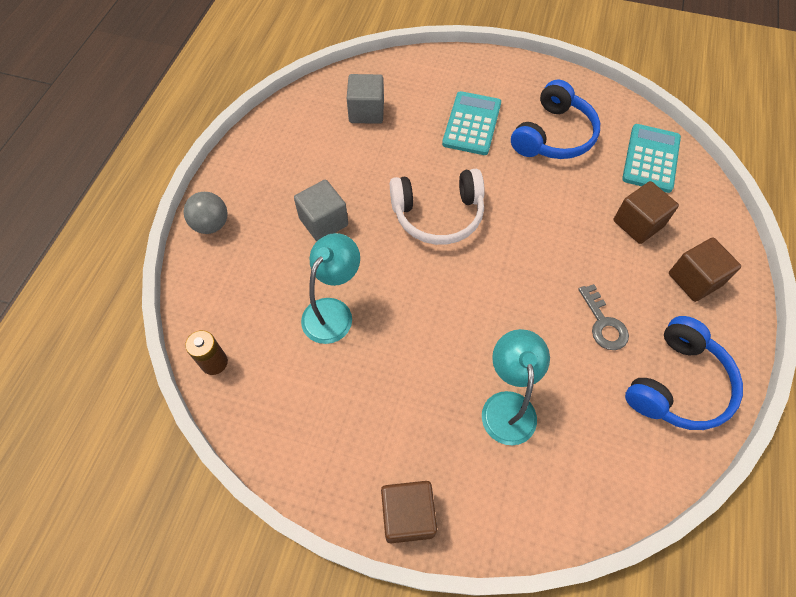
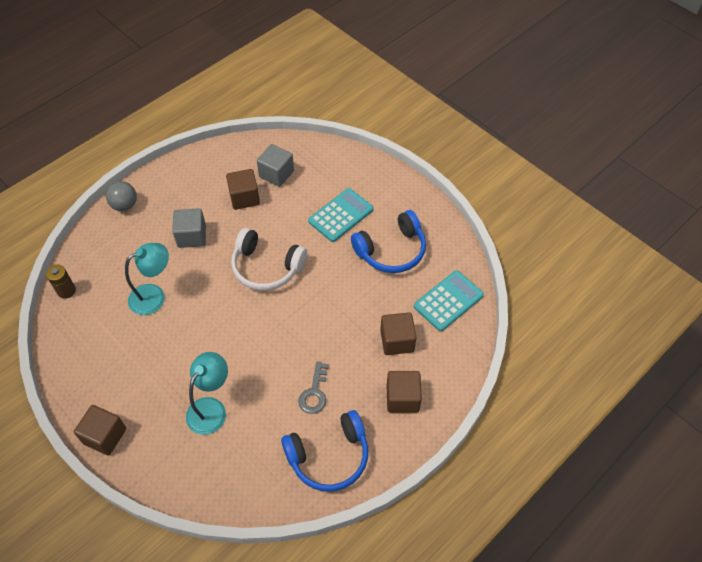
camera: 30 degrees right, 5 degrees down
(351, 152) = (244, 198): none -> brown cube

